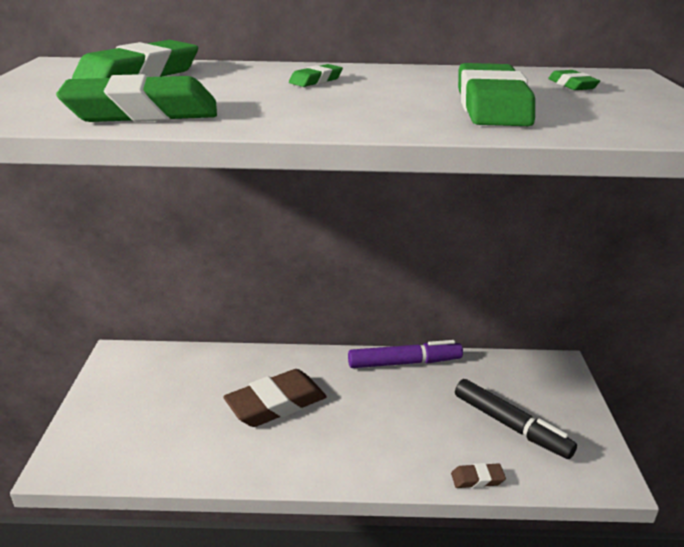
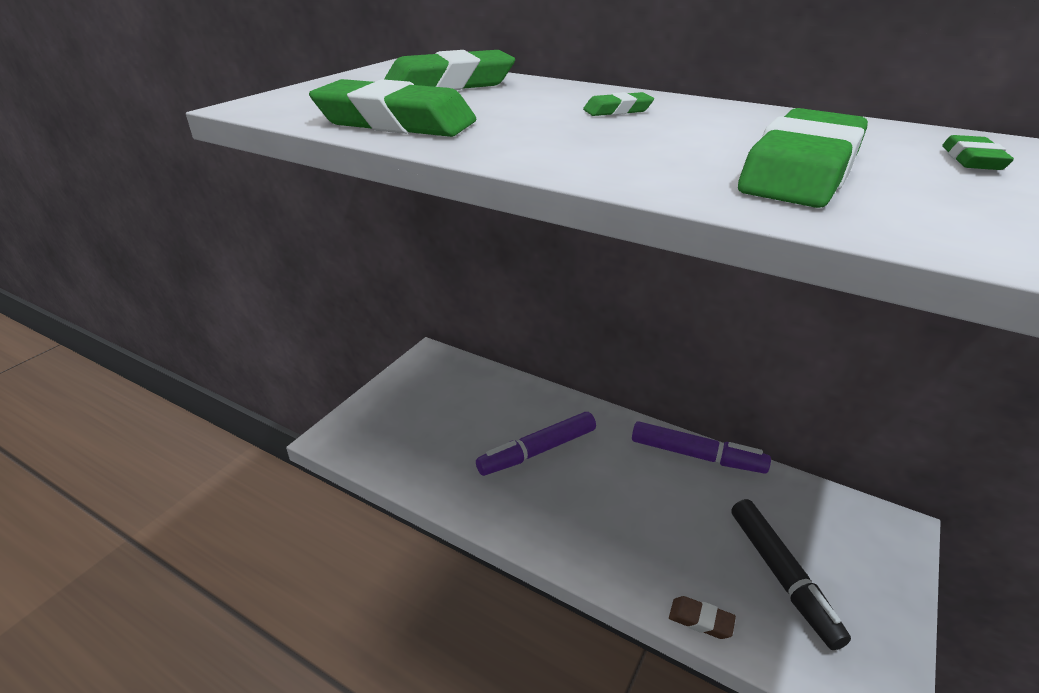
camera: 30 degrees right, 5 degrees up
(276, 404) = (537, 451): brown eraser -> purple marker

